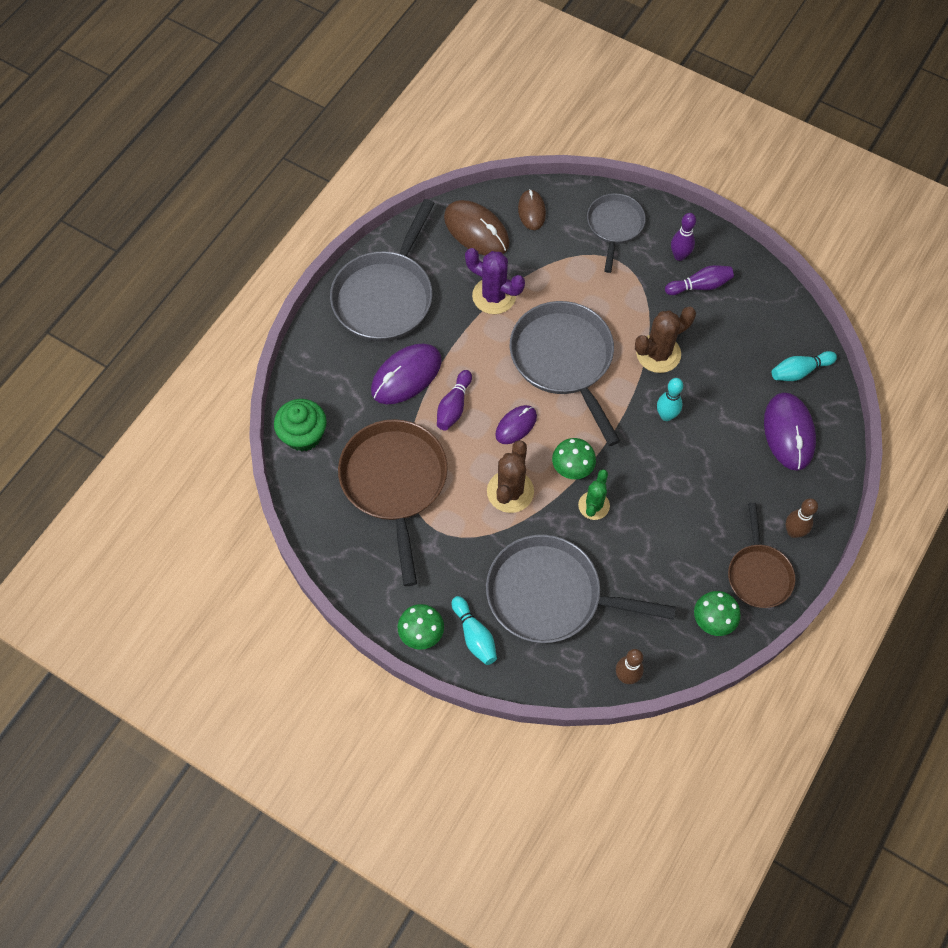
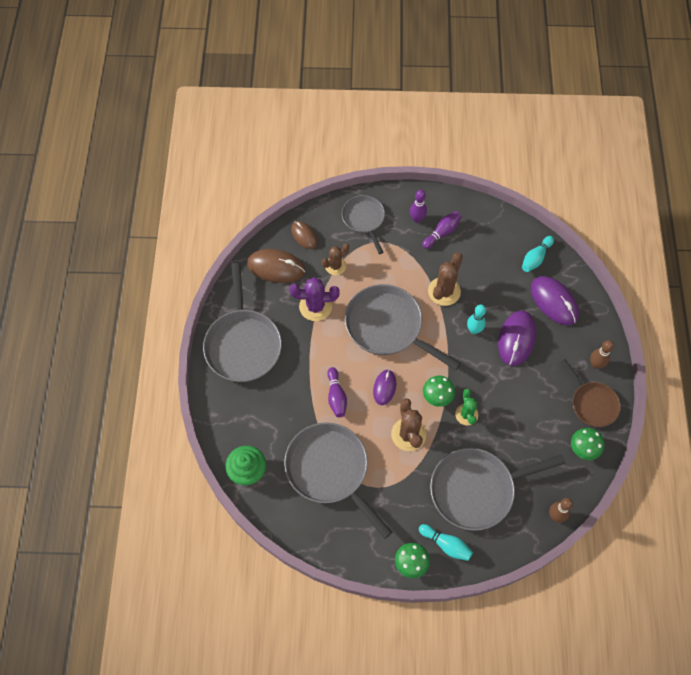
camera: 30 degrees left, 0 degrees up
(395, 483) = (330, 470): brown pan -> grey pan
(406, 376) = (291, 392): purple mouse -> purple mouse (516, 339)
(546, 262) = (335, 266): none -> brown cactus

